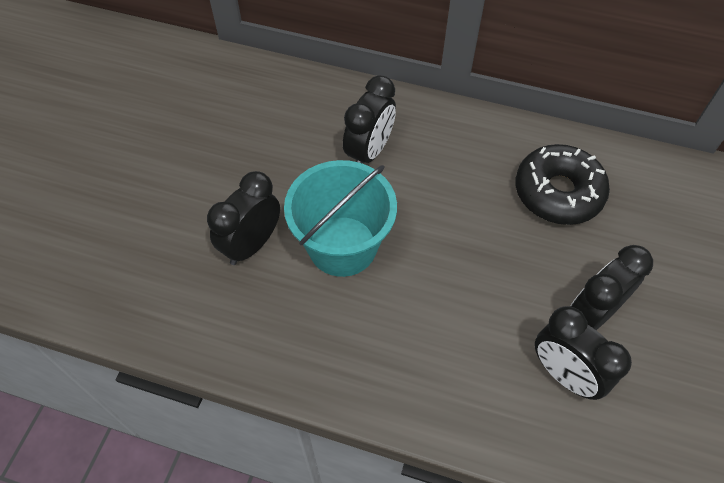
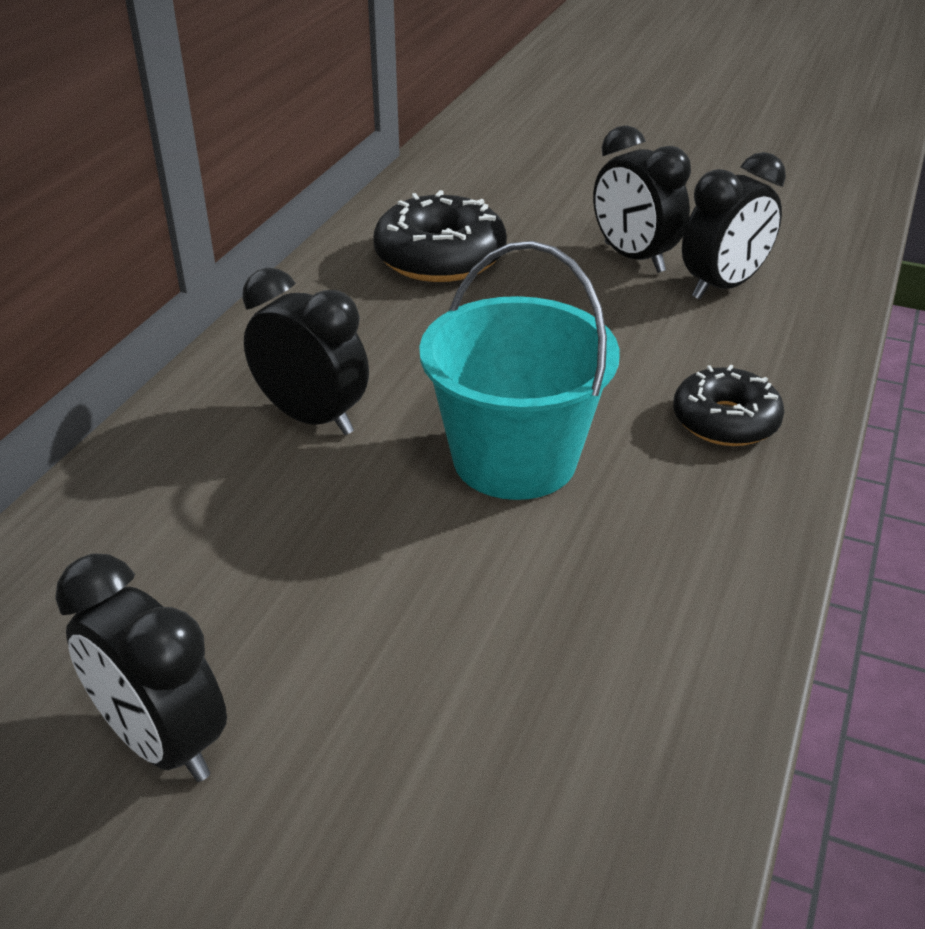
camera: 85 degrees left, 20 degrees down
(251, 244) = (502, 575): black clock -> black clock (163, 741)
(391, 360) = (725, 421): none -> black donut

